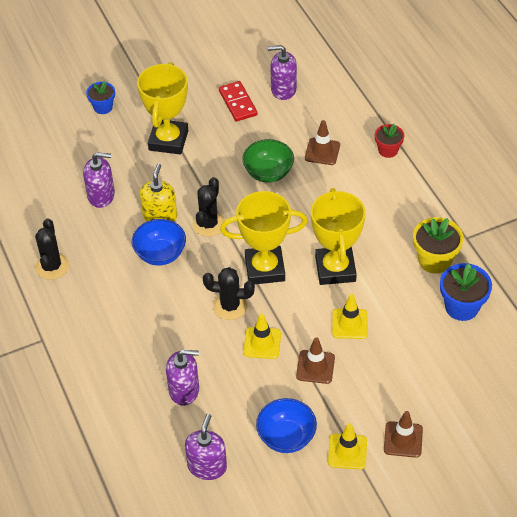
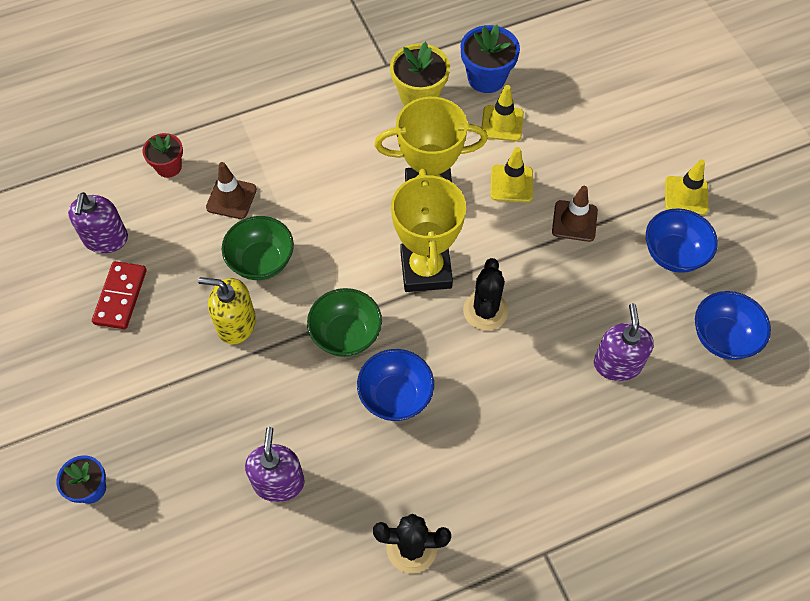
camera: 90 degrees left, 10 degrees up
(160, 216) = (327, 398): yellow soap dispenser -> yellow soap dispenser (236, 324)
(168, 140) = (180, 389): yellow trophy -> none
(207, 466) = (723, 338): purple soap dispenser -> blue bowl
(209, 224) = (346, 335): black cactus -> green bowl
(237, 103) = (121, 297): red domino -> red domino turned 60 degrees counterclockwise
(262, 343) = (542, 275): yellow traffic cone -> yellow traffic cone (502, 123)
(388, 150) = (240, 128): red flower pot -> red flower pot (169, 167)
(403, 439) = (665, 144): brown traffic cone -> none

